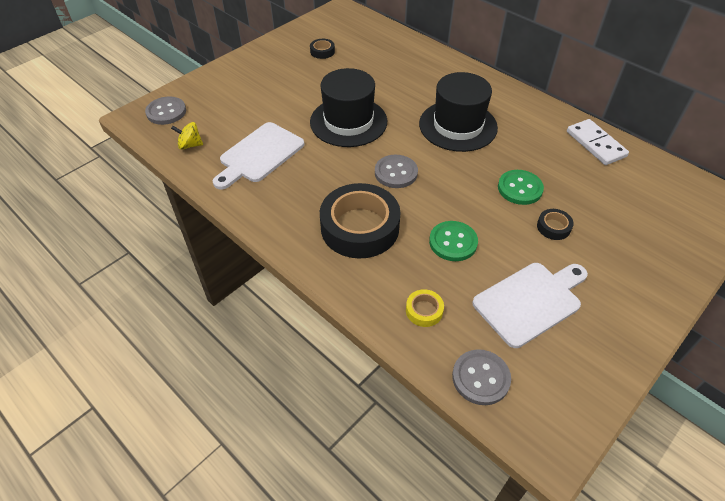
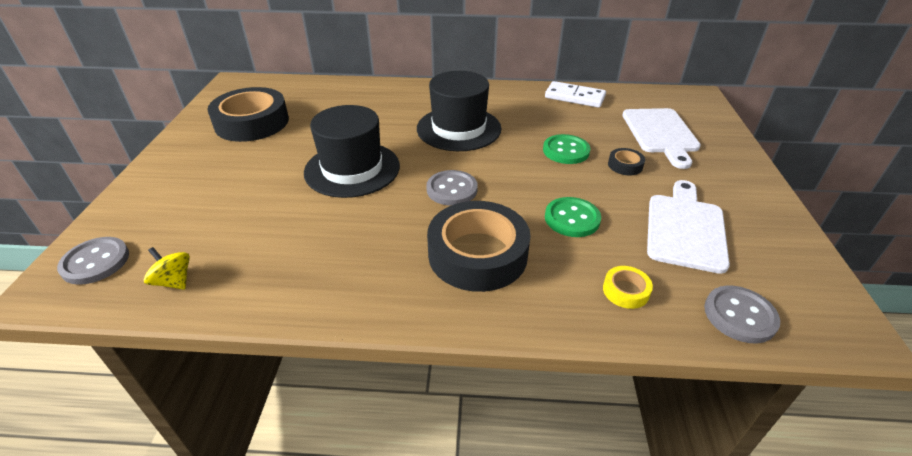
camera: 40 degrees left, 10 degrees down
(190, 145) = (174, 281): yellow spinning top -> yellow spinning top turned 75 degrees clockwise
(259, 155) = (284, 245): white cutting board -> white cutting board (660, 133)
(322, 51) = (252, 122): black tape -> black tape, size x2.37

